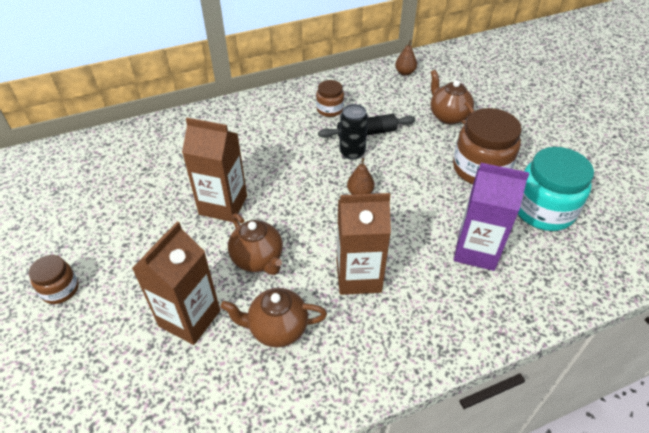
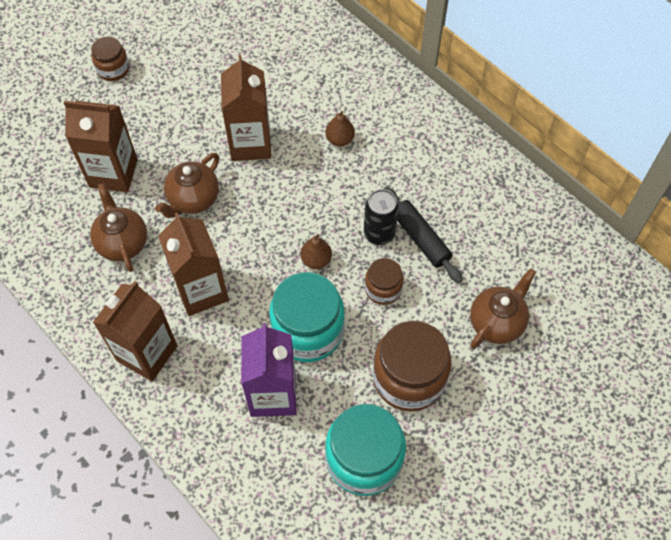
camera: 70 degrees right, 15 degrees up
(330, 109) = (447, 187): brown jar -> brown jar (383, 289)
(405, 72) = (570, 250): brown pear -> brown pear (340, 139)
(410, 336) = (147, 353): none -> brown carton
(423, 214) = (308, 331): none -> turquoise jar

